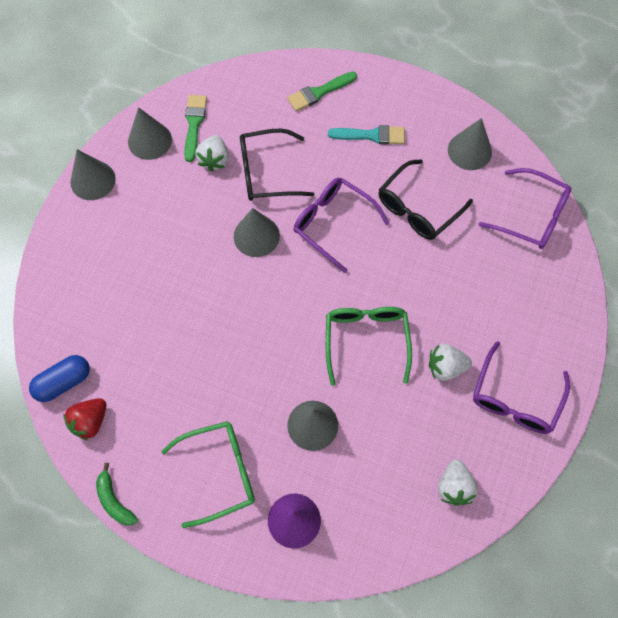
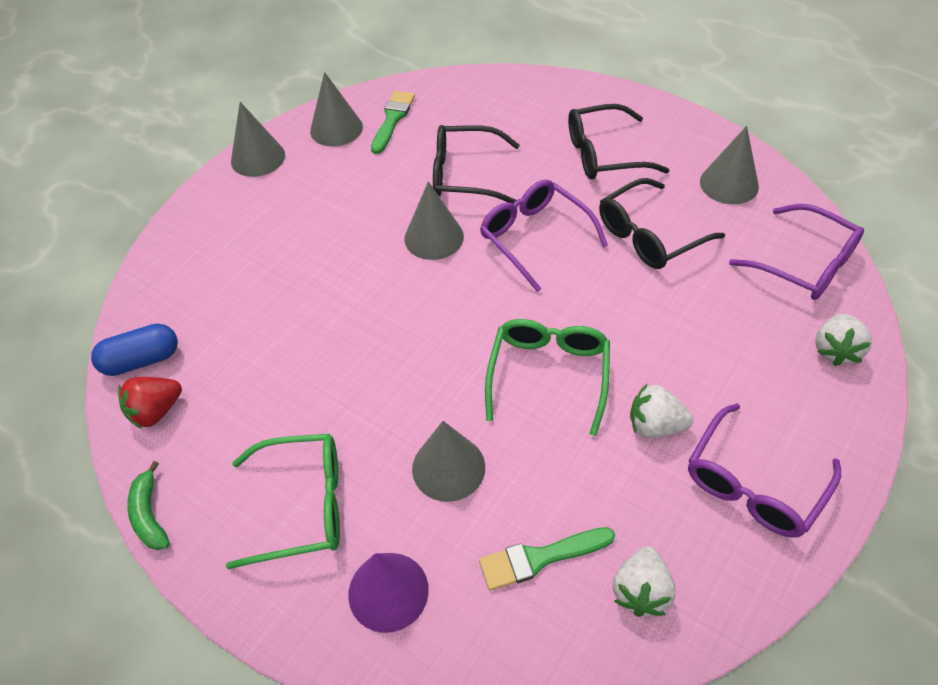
camera: 15 degrees right, 15 degrees down
(214, 160) = (405, 155): white strawberry -> white strawberry (835, 350)
(319, 92) = (549, 106): green brush -> green brush (540, 558)
(371, 135) = (604, 154): turquoise brush -> black glasses

